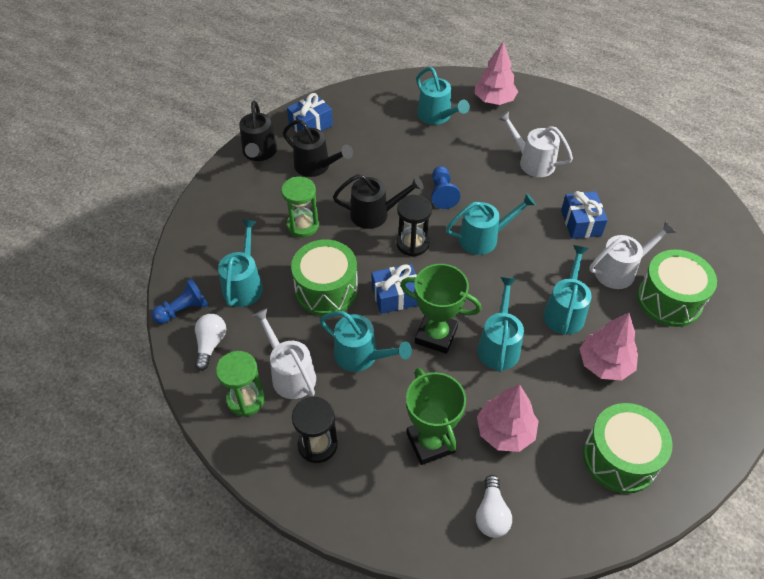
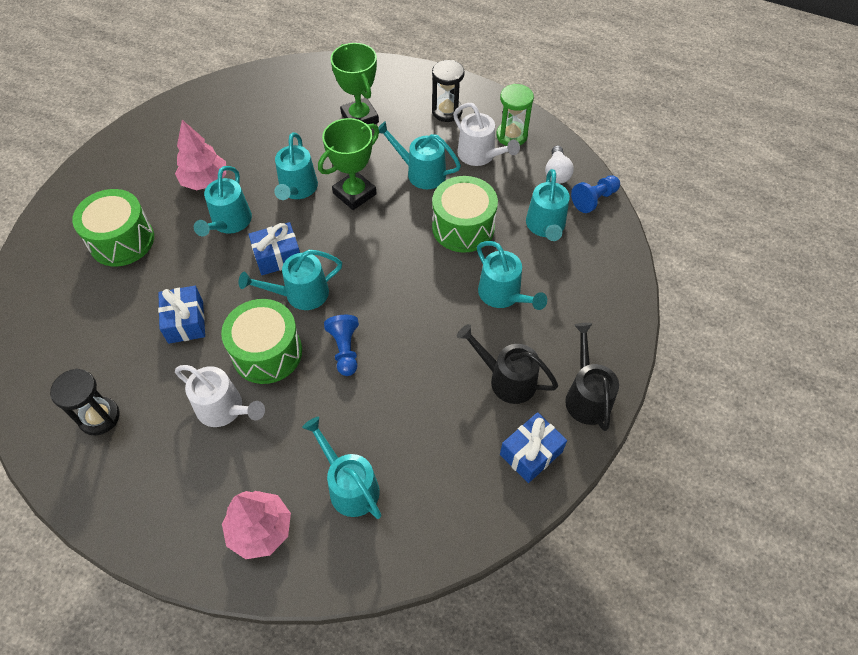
camera: 175 degrees right, 5 degrees up
(303, 225) = (503, 295): green hourglass -> turquoise watering can
(375, 214) = (423, 315): black watering can -> none
(395, 296) = (394, 226): blue gift -> blue gift (278, 256)
(412, 244) = (379, 282): black hourglass -> black hourglass (99, 417)
(436, 335) = (354, 194): green trophy -> green trophy turned 60 degrees counterclockwise
(491, 514) = (316, 82): white light bulb -> none
(505, 431) = (300, 128): pink tree -> none
(620, 270) = (160, 267): white watering can -> none
(620, 458) = (214, 118): green drum -> green drum (267, 352)

